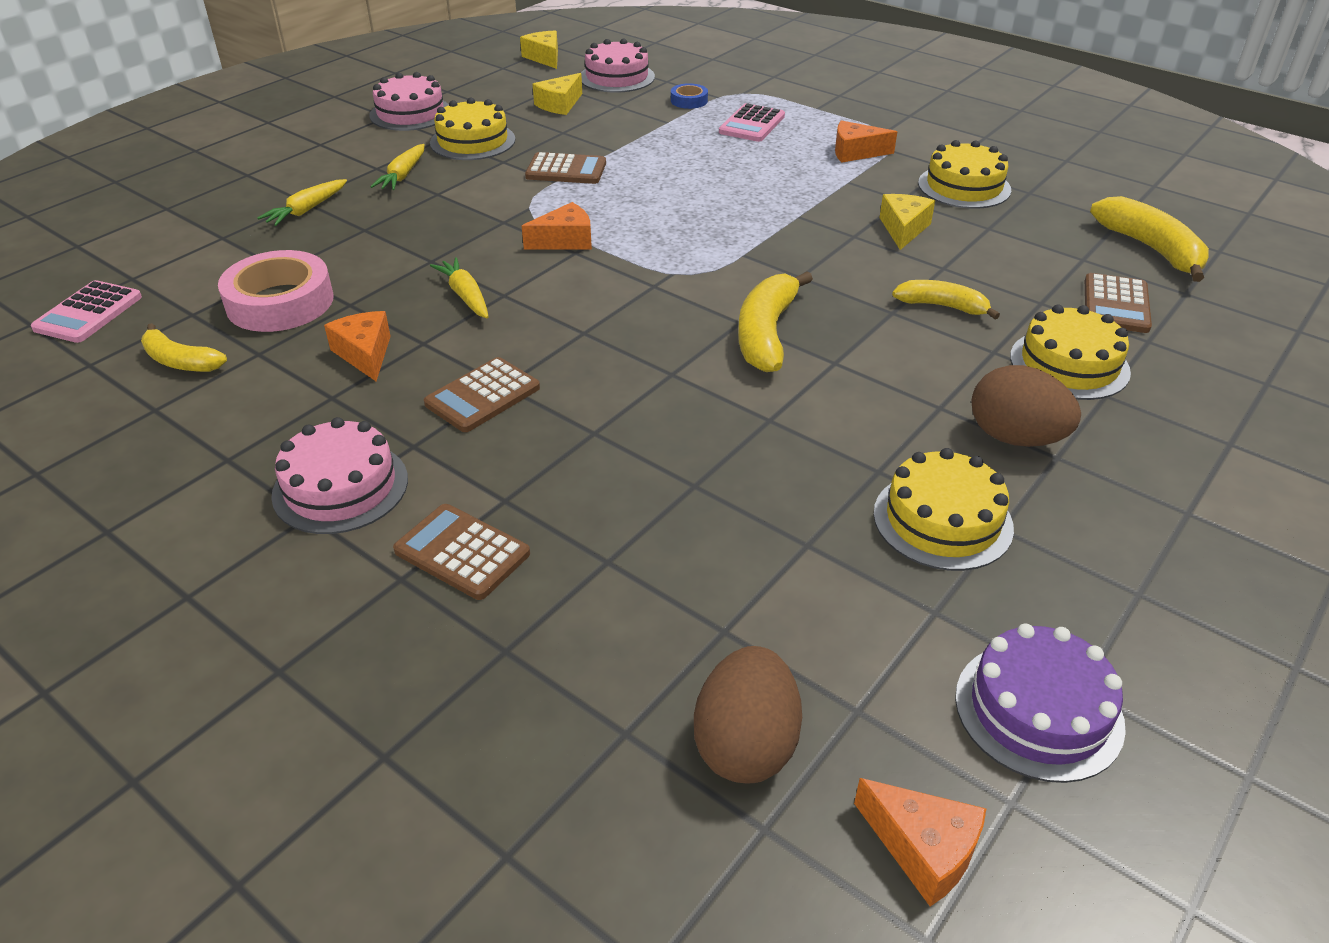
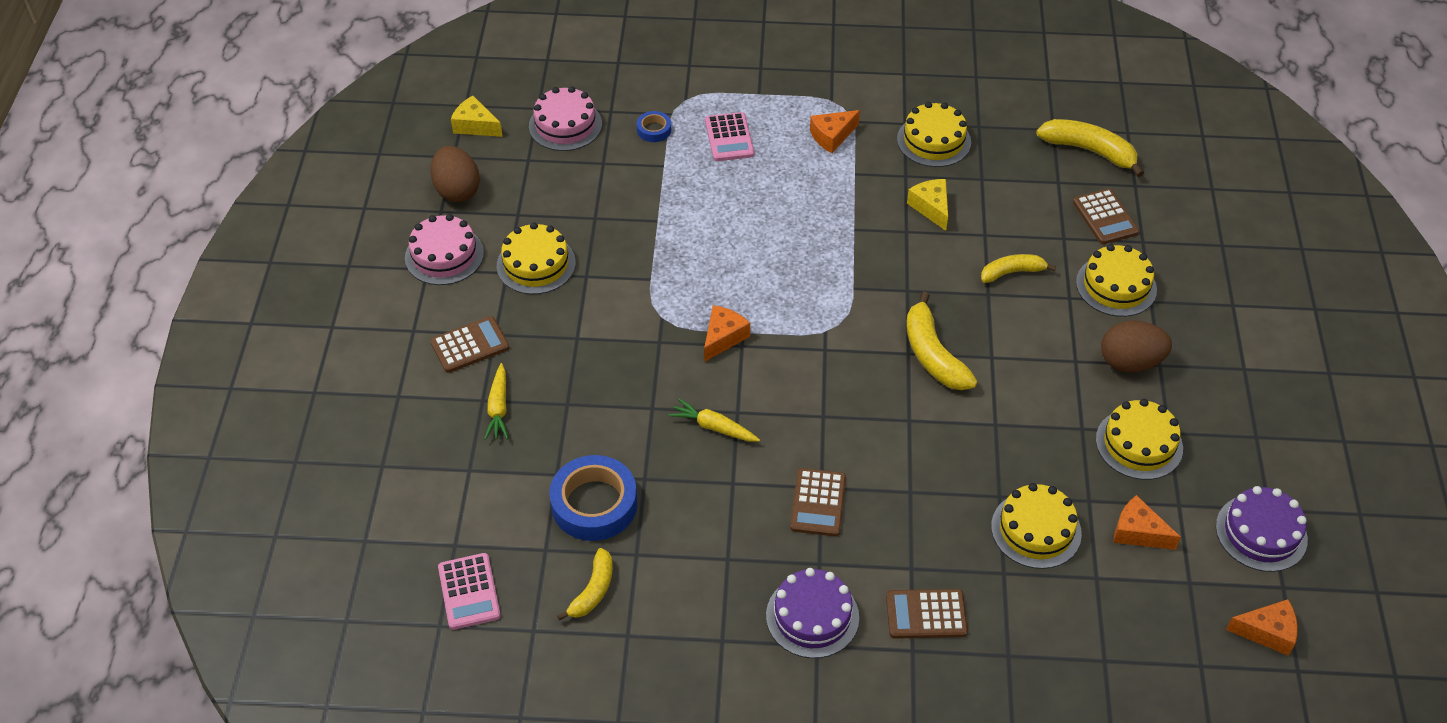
camera: 35 degrees left, 10 degrees up
(180, 361) = (593, 590): yellow banana -> yellow banana turned 60 degrees counterclockwise
(280, 302) = (594, 504): pink tape -> blue tape
(340, 487) = (812, 616): pink cake -> purple cake
(365, 354) = (707, 513): orange cheese -> orange cheese (1138, 532)
(403, 175) = (527, 332): yellow carrot -> none
(559, 104) = (556, 184): yellow cheese -> none
(566, 170) = (645, 262): brown calculator -> brown calculator (470, 345)
(700, 539) = (1036, 530): none -> yellow cake
(745, 744) = (1159, 631): brown egg -> brown egg (457, 190)

